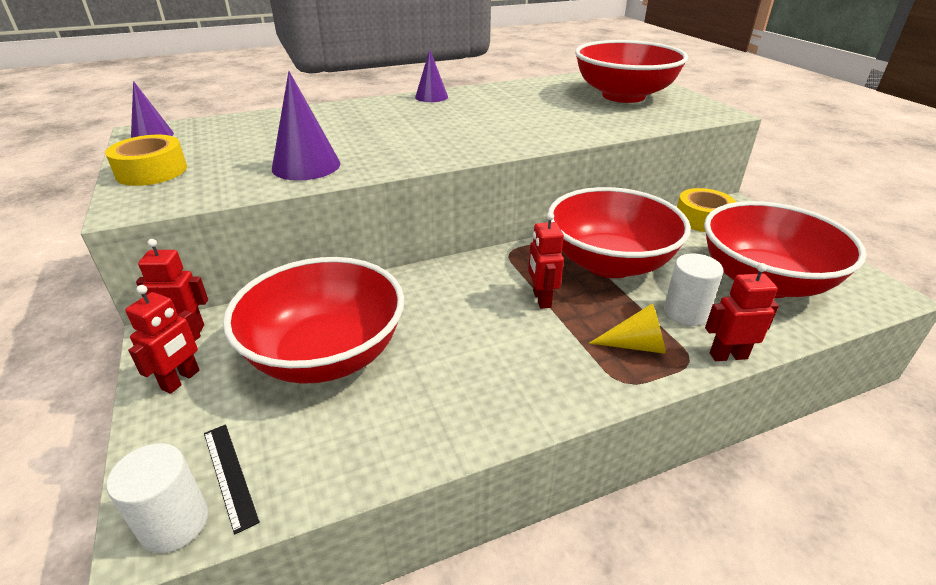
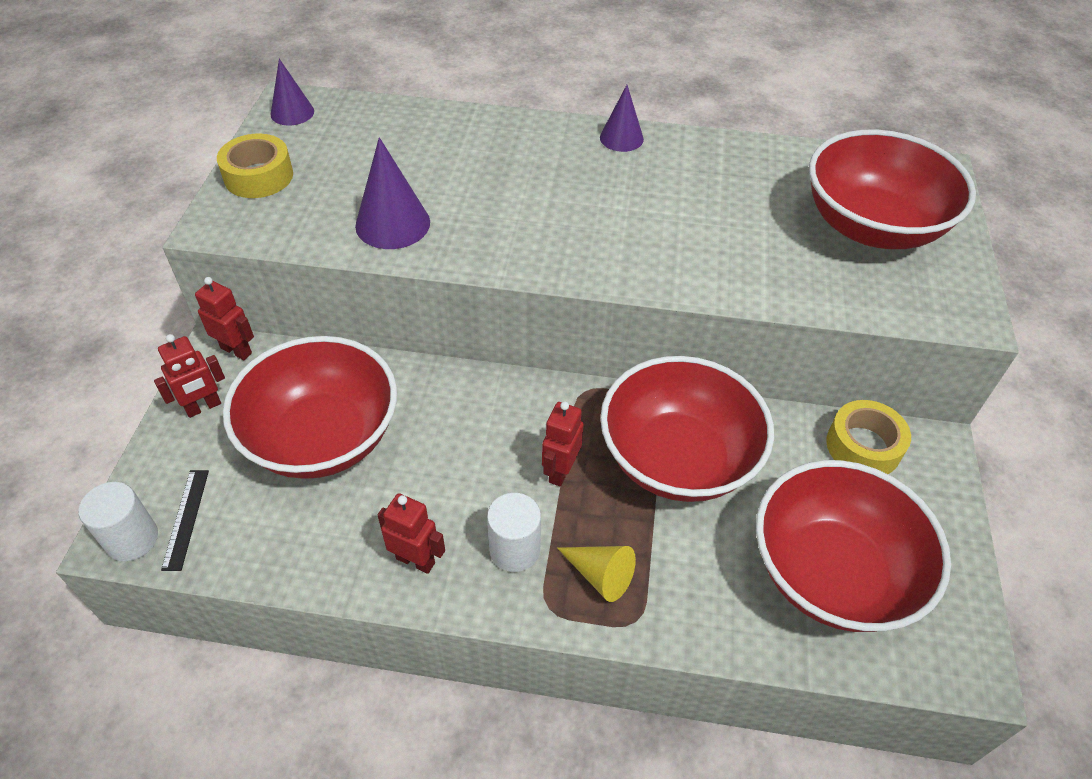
camera: 30 degrees right, 15 degrees up
(685, 313) = (692, 565): white cylinder -> white cylinder (514, 549)
(728, 355) = (680, 638): red robot -> red robot (415, 560)

